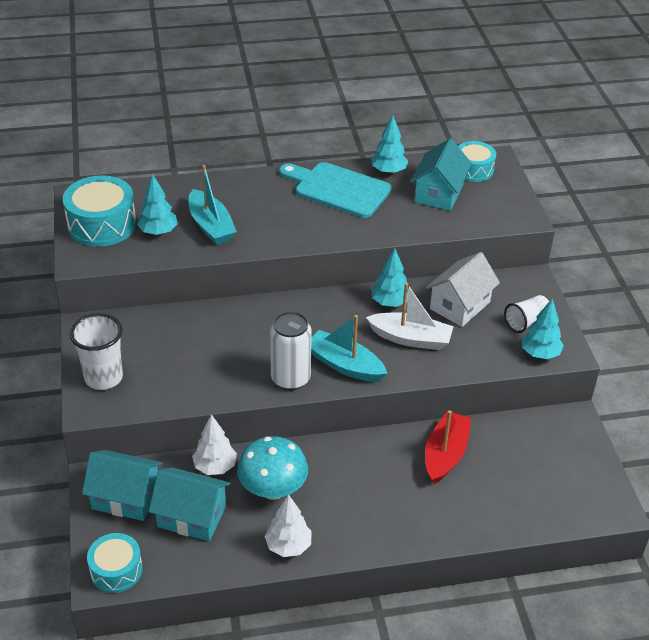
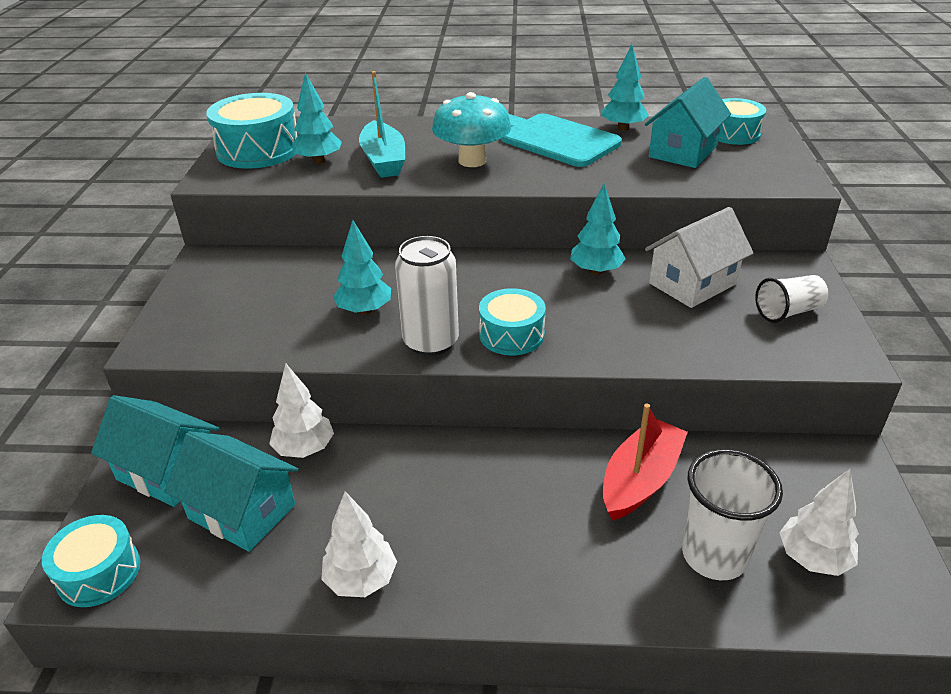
camera: 15 degrees right, 5 degrees down
(103, 378) = (191, 313): white cup -> white cup (714, 556)
(273, 489) = (371, 491): turquoise mushroom -> turquoise mushroom (472, 161)
(344, 365) = (511, 335): turquoise boat -> turquoise drum
(410, 338) = (614, 314): white boat -> none
(540, 353) = (805, 352): turquoise tree -> turquoise tree (364, 310)
(555, 488) = (813, 559): none -> white tree

